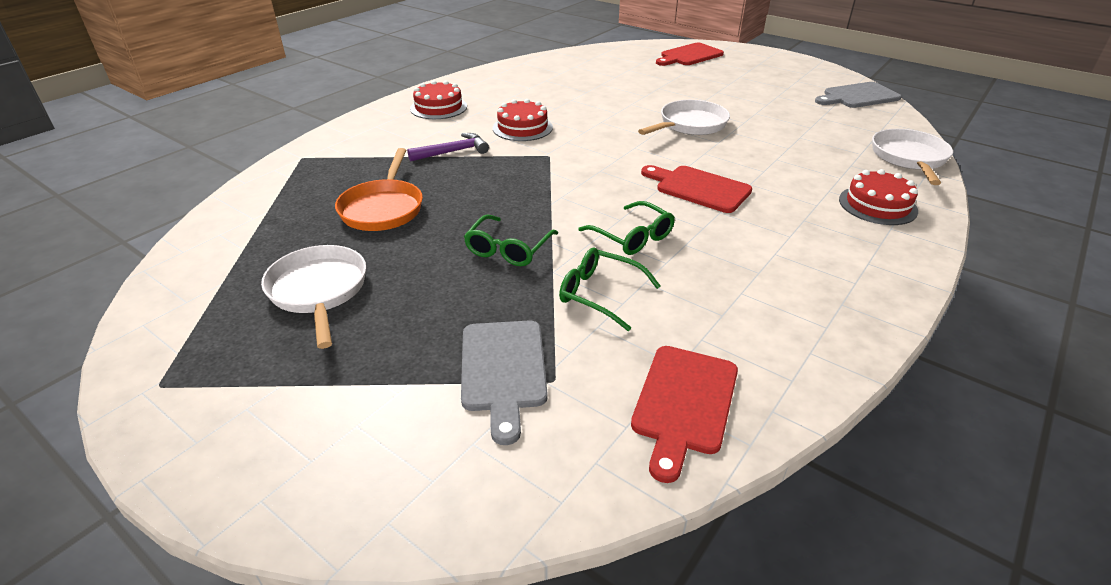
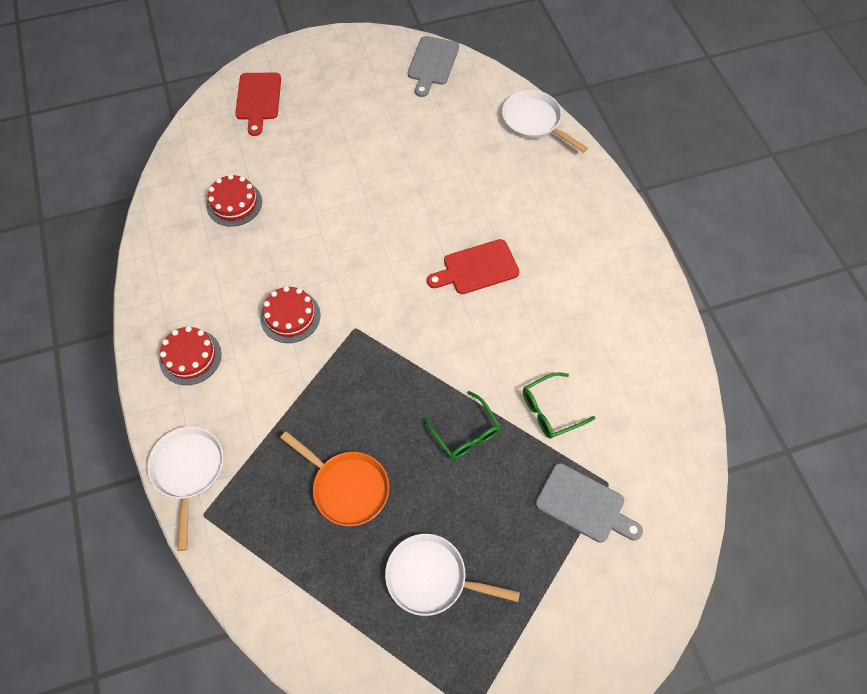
camera: 55 degrees left, 25 degrees up
(453, 152) = (291, 391): purple hammer -> none
(632, 237) = (504, 350): green glasses -> none
(684, 404) = (663, 432): red cutting board -> none
(690, 125) = (385, 201): white pan -> white pan (188, 471)
(877, 205) = (569, 191): red cake -> red cake (234, 203)

